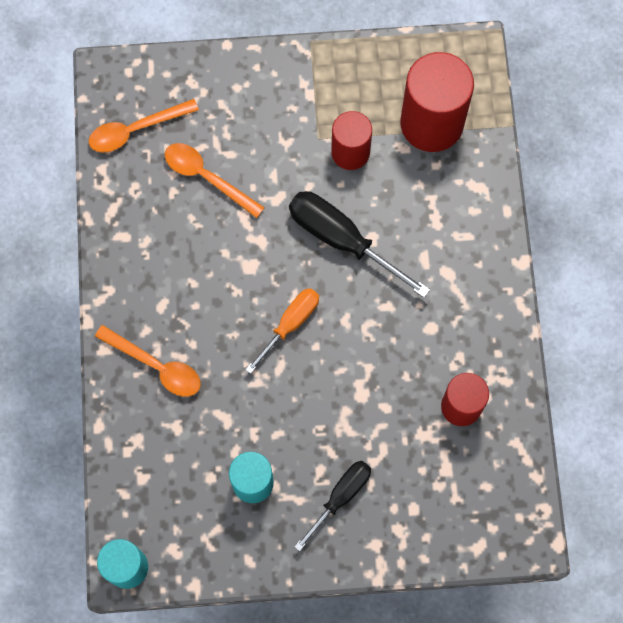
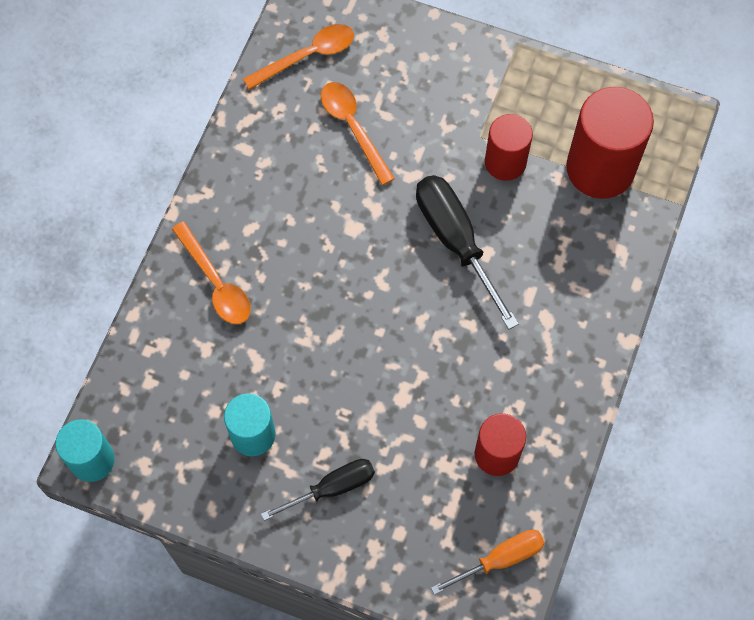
camera: 25 degrees right, 5 degrees down
(136, 130) = (307, 56): orange spoon -> orange spoon turned 150 degrees clockwise
(290, 324) = (365, 300): orange screwdriver -> orange screwdriver (500, 559)

